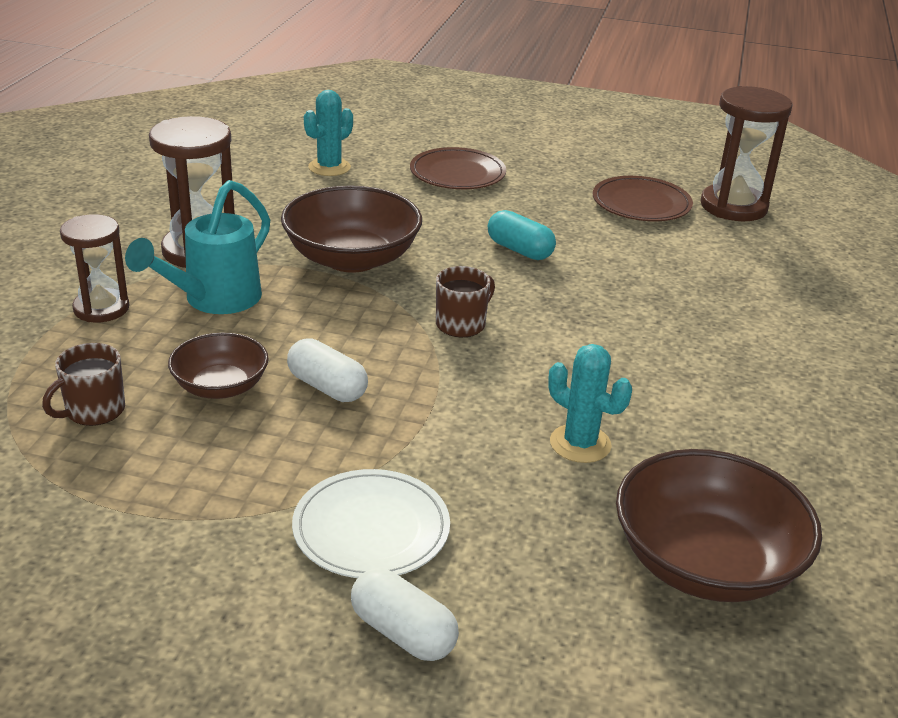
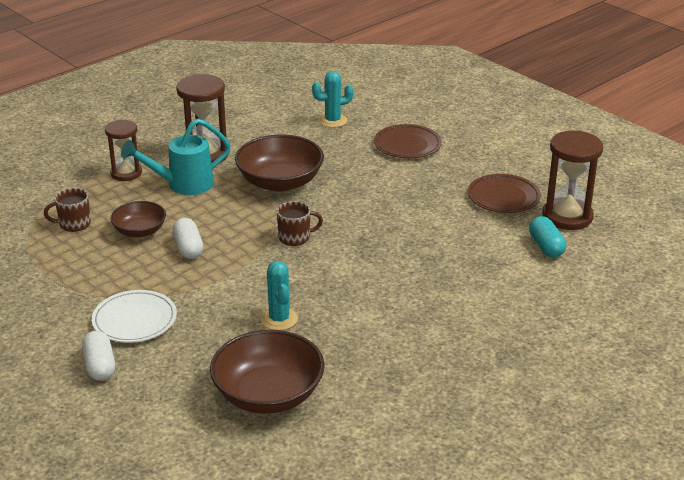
camera: 35 degrees right, 0 degrees up
(519, 250) = (383, 205): turquoise capsule -> turquoise capsule (546, 246)

